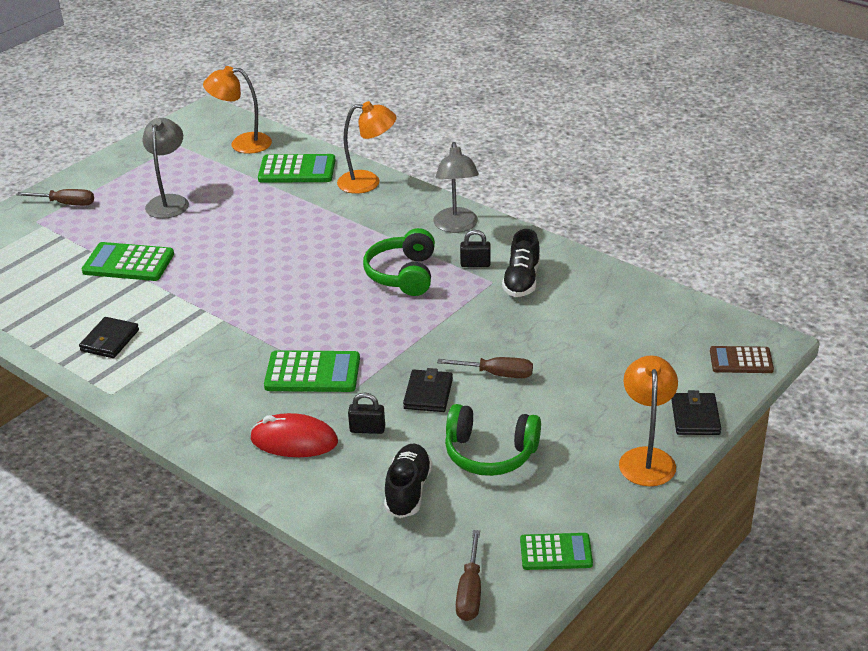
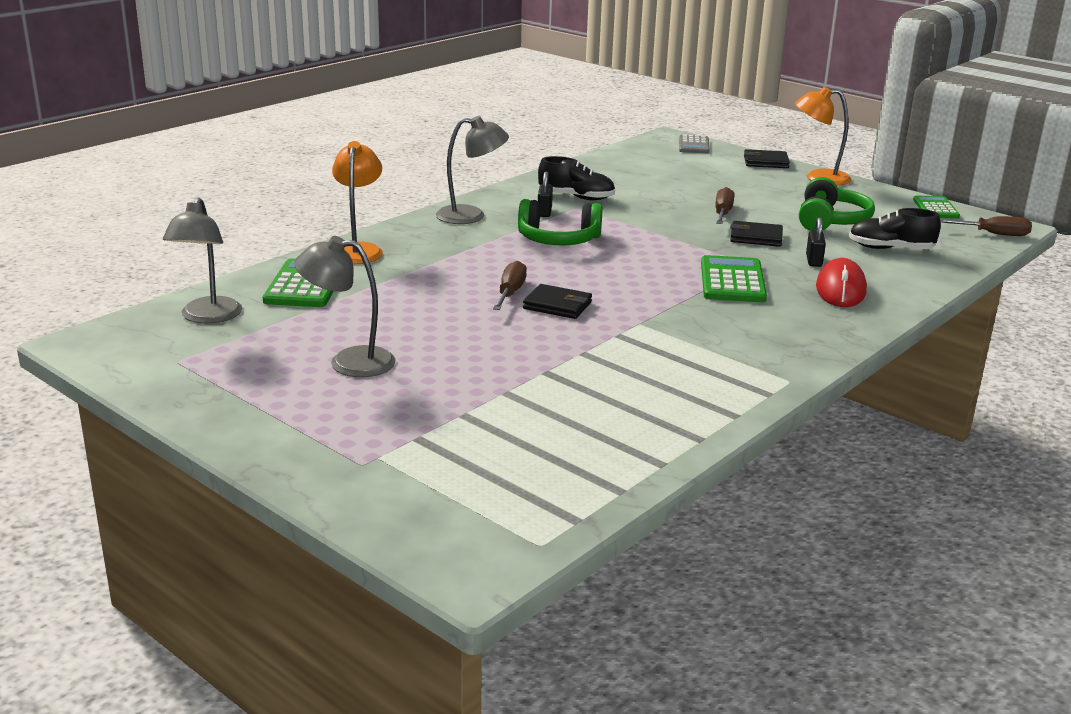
camera: 90 degrees left, 10 degrees down
(66, 204) = (316, 441): brown screwdriver -> brown screwdriver (510, 293)
(110, 340) = (684, 387): black wallet -> black wallet (557, 305)
(128, 263) = (505, 383): green calculator -> none
(242, 144) = (208, 317): orange lamp -> grey lamp
(741, 360) = (693, 145): brown calculator -> grey calculator

